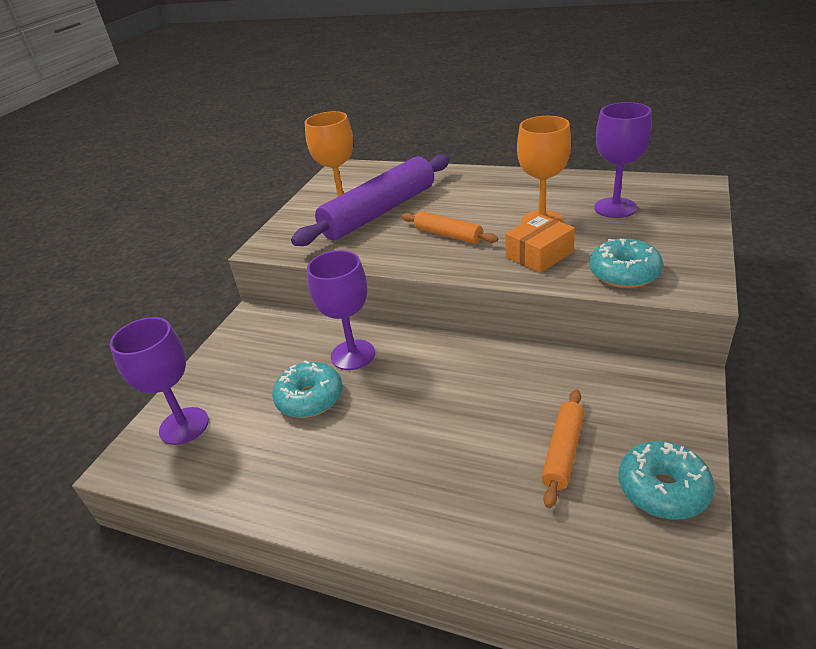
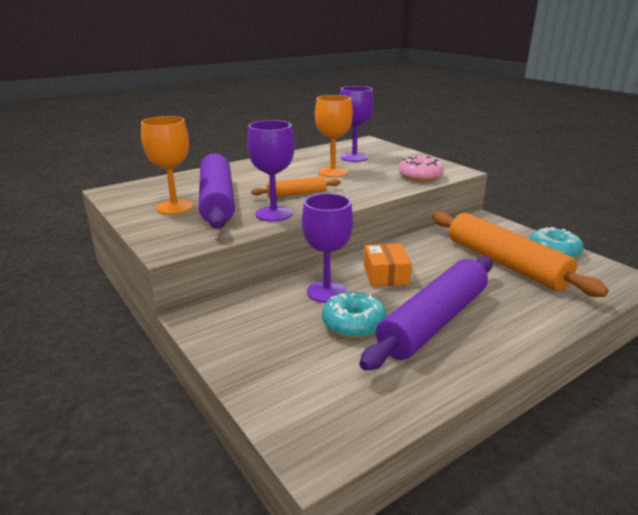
camera: 60 degrees left, 10 degrees down
(184, 426) = (304, 399): purple goblet -> purple goblet (273, 214)
(360, 447) = (434, 321): none -> purple rolling pin
(539, 255) = (367, 184): orange box -> orange box (386, 275)
(563, 452) = (505, 263): orange rolling pin -> orange rolling pin, size x2.02
(624, 273) = (420, 176): turquoise donut -> pink donut

